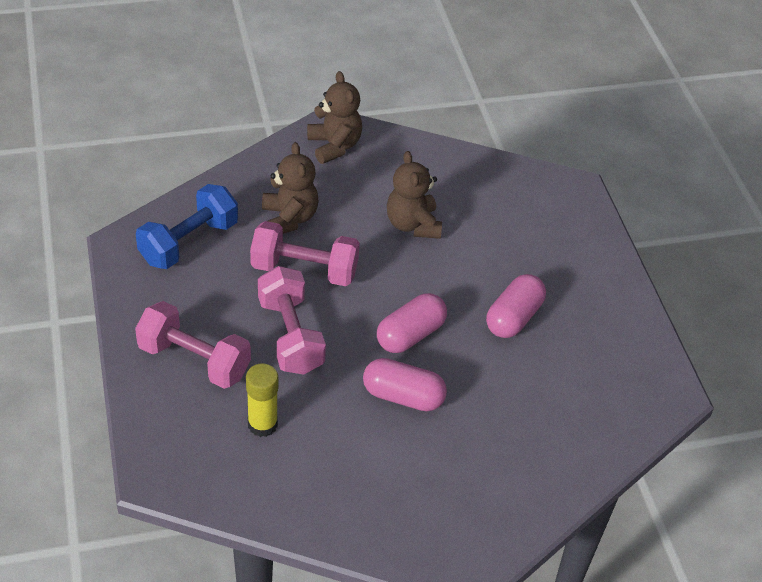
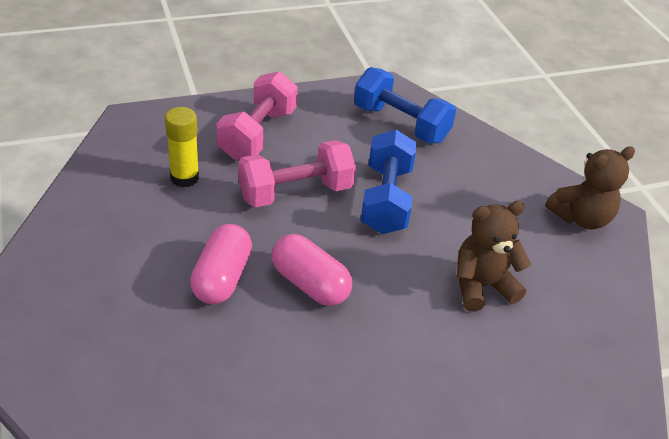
camera: 85 degrees right, 5 degrees down
(289, 218) = (455, 187): brown teddy bear -> none
(304, 270) = (386, 199): pink dumbbell -> blue dumbbell
(513, 318) = (353, 385): pink capsule -> none

